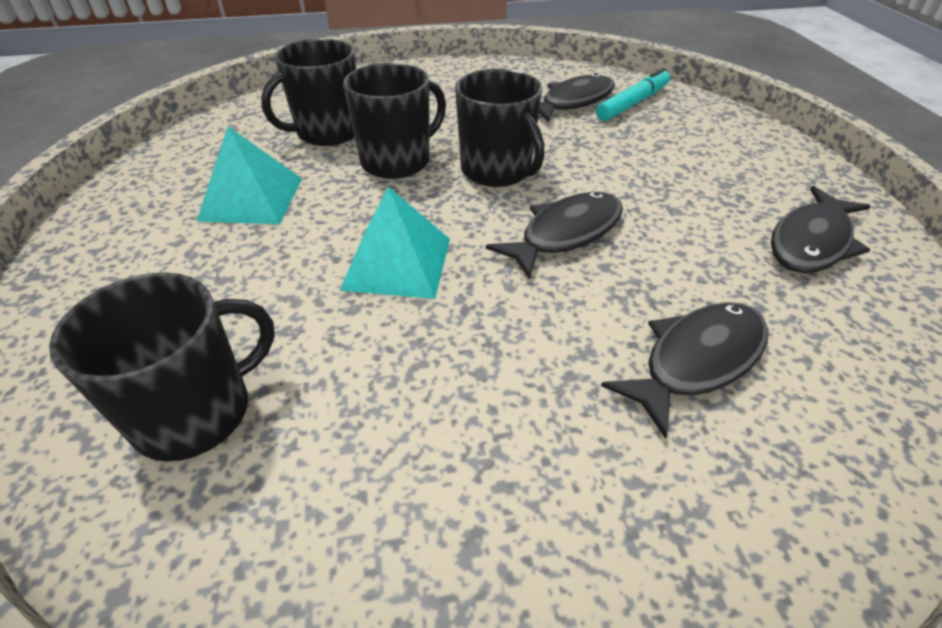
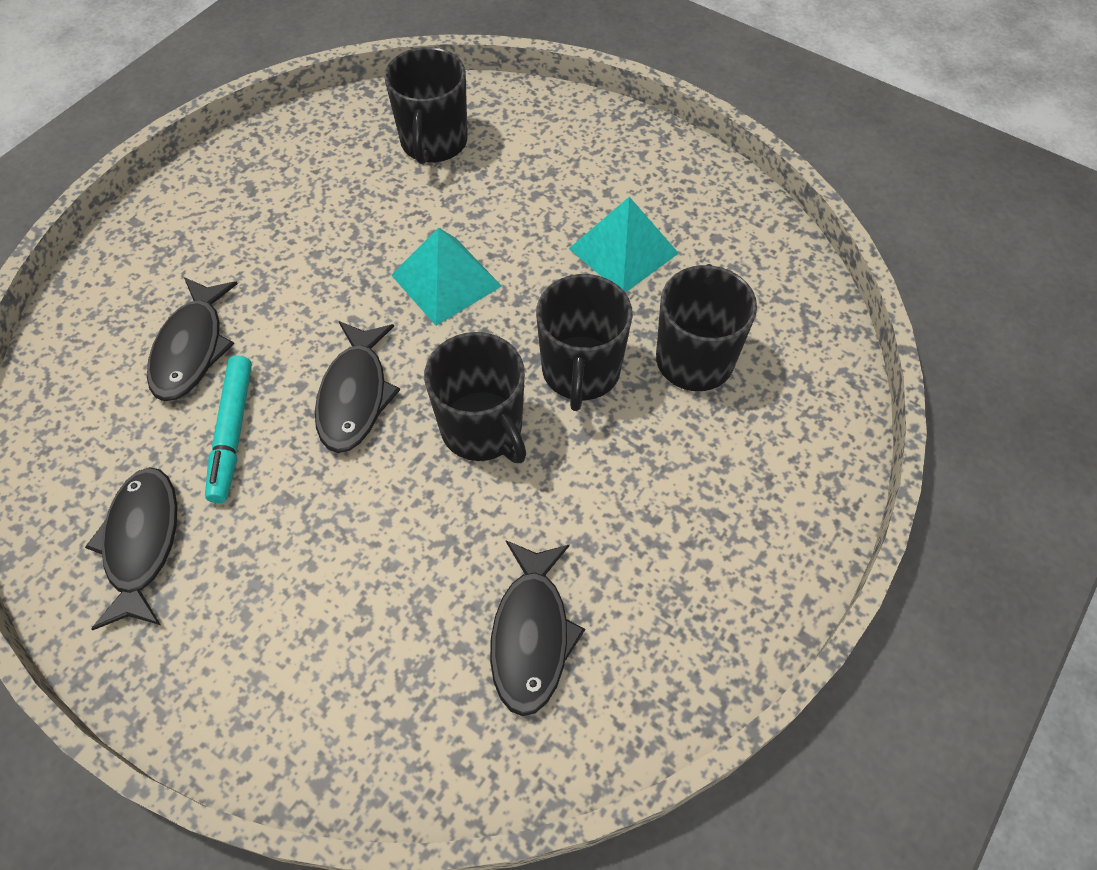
camera: 135 degrees right, 15 degrees up
(497, 171) = (483, 429): black mug -> black mug turned 135 degrees counterclockwise
(633, 103) = (458, 697): turquoise marker -> turquoise marker (232, 433)

